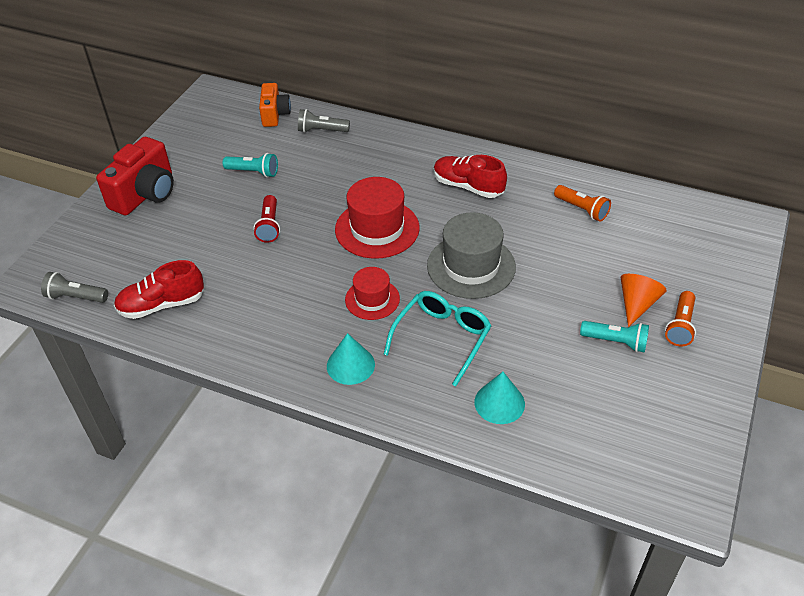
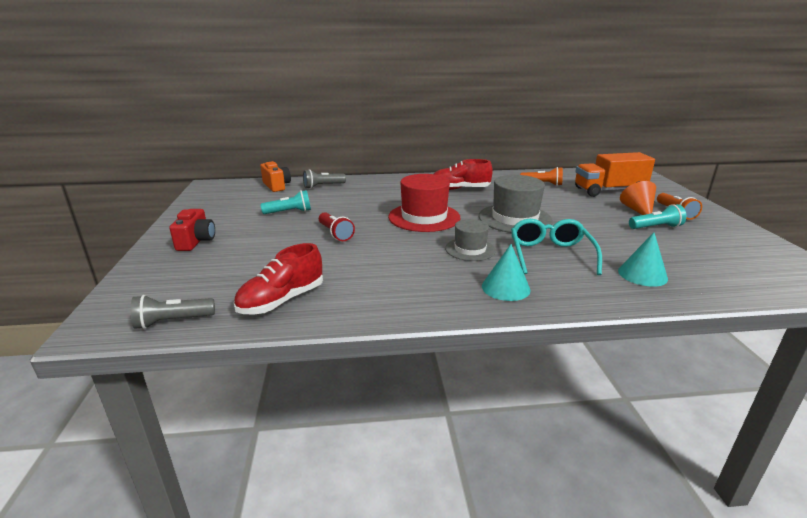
camera: 30 degrees left, 20 degrees down
(145, 194) = (196, 241): red camera -> red camera, size x0.63
(372, 299) = (470, 249): red hat -> grey hat
(653, 253) = (609, 190): none -> orange truck

